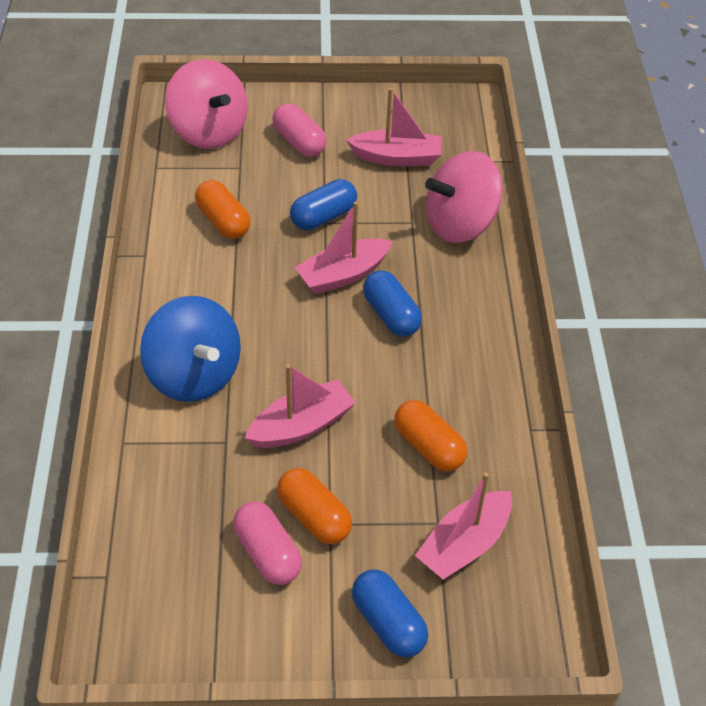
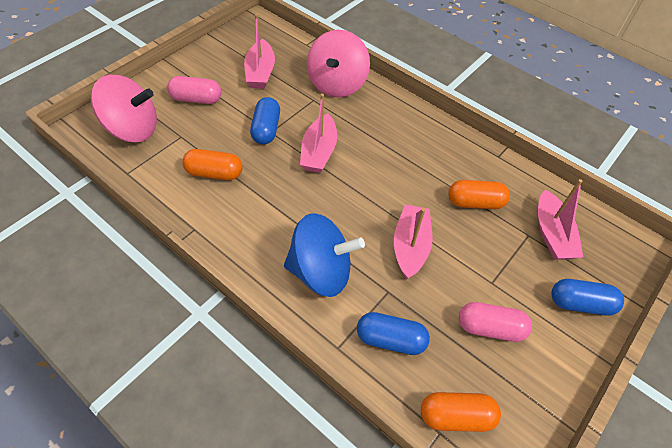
camera: 50 degrees left, 5 degrees up
(314, 516) = (481, 287): orange capsule -> orange capsule (456, 416)
(391, 315) = (369, 153): blue capsule -> blue capsule (390, 339)
(397, 157) = (260, 72): pink boat -> pink boat turned 135 degrees clockwise

